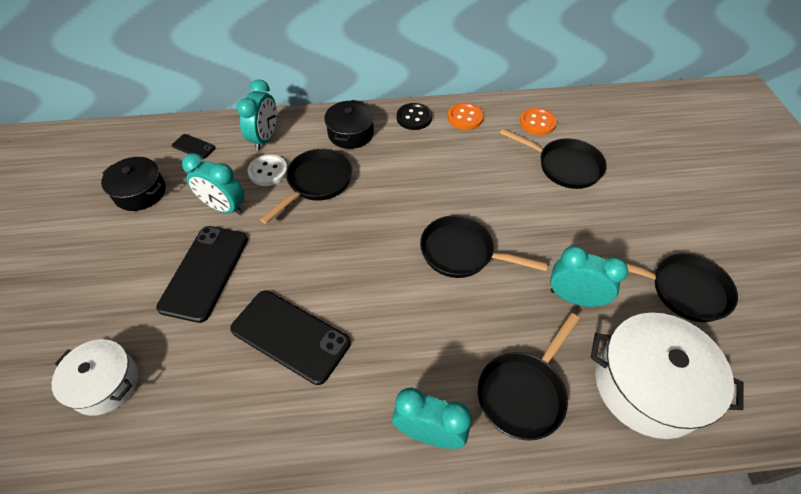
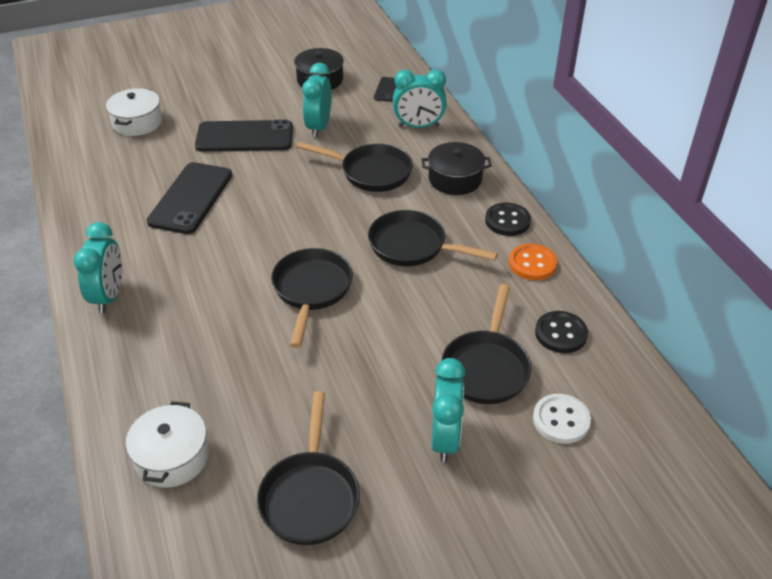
camera: 75 degrees right, 10 degrees down
(268, 171) = (374, 139): white button -> white button (561, 420)
(523, 392) = (153, 355): black pan -> black pan (413, 246)
(537, 123) = (560, 333): orange button -> black button
(574, 298) = (274, 388): turquoise clock -> turquoise clock (445, 438)
(647, 385) = (172, 457): white pot -> white pot, size x0.62

